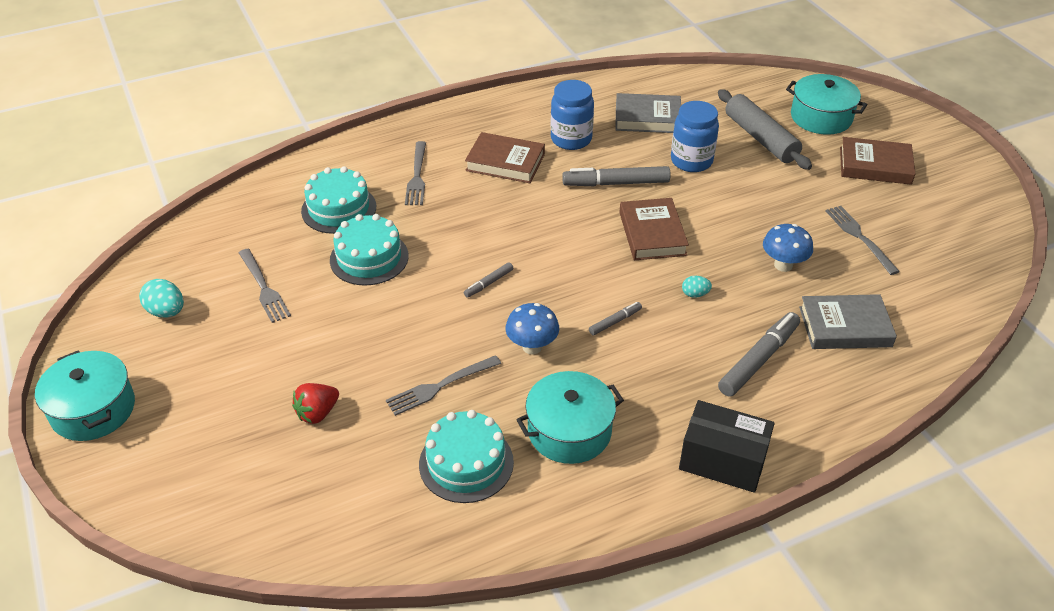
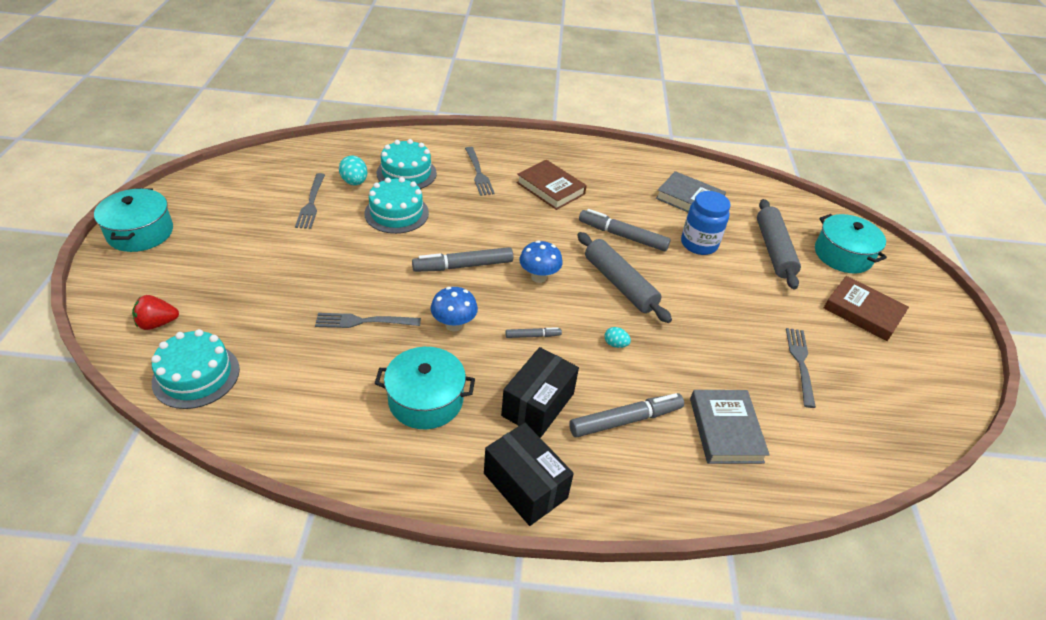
camera: 25 degrees right, 0 degrees up
(166, 312) = (239, 192): turquoise egg -> turquoise egg (354, 182)
(317, 413) = (267, 300): red strawberry -> red strawberry (157, 323)
(417, 176) = (478, 173): grey fork -> grey fork turned 45 degrees counterclockwise
(466, 463) = (331, 385): turquoise cake -> turquoise cake (196, 375)
(488, 283) = (463, 266): grey marker -> grey marker, size x1.96
(571, 139) = (615, 191): blue jar -> none
(652, 233) = (620, 284): brown book -> grey rolling pin
(673, 384) = (538, 404): none -> black box
(783, 265) = (711, 355): blue mushroom -> blue mushroom (539, 277)
(845, 327) = (725, 430): grey book -> grey book turned 60 degrees clockwise

